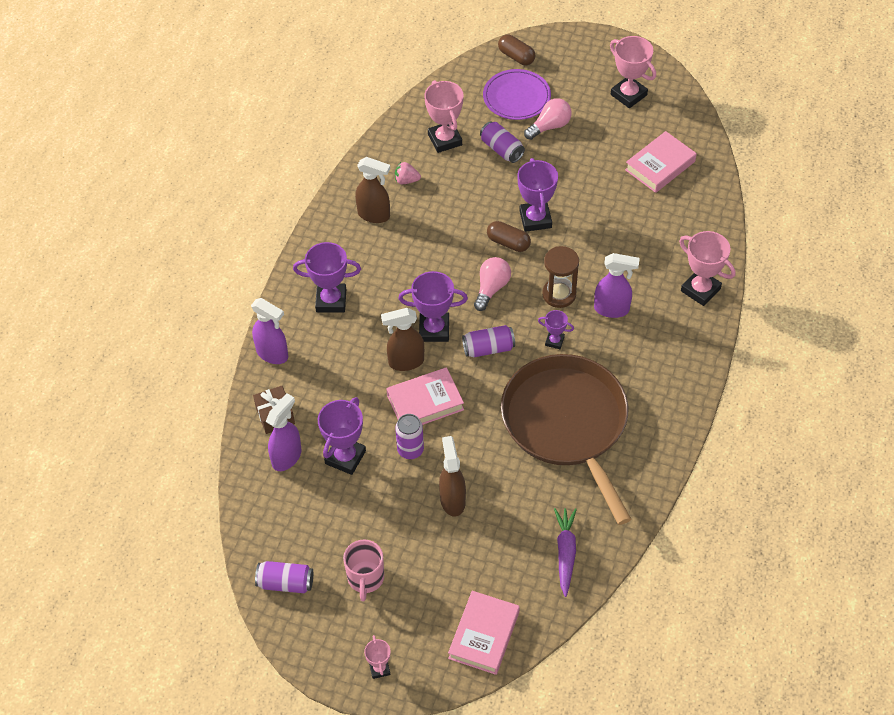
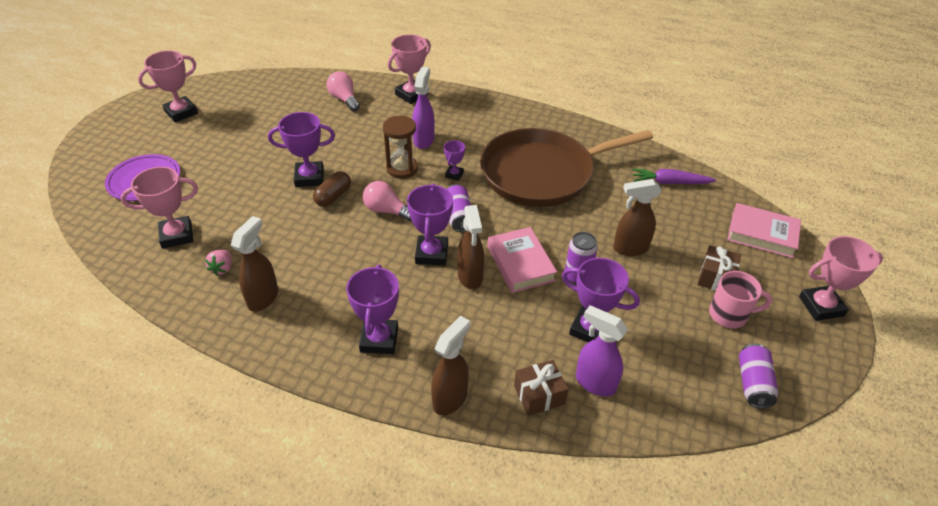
camera: 90 degrees left, 10 degrees down
(273, 354) = (450, 398): purple spray bottle -> brown spray bottle
(379, 668) = (821, 306): pink trophy -> pink trophy, size x1.85
(415, 575) = (715, 277): none -> brown gift
(501, 149) = (210, 194): purple can -> none
(516, 56) = (87, 177): brown capsule -> none
(549, 126) = (195, 161): pink light bulb -> pink light bulb (344, 99)
(660, 166) = (273, 103): pink book -> none

